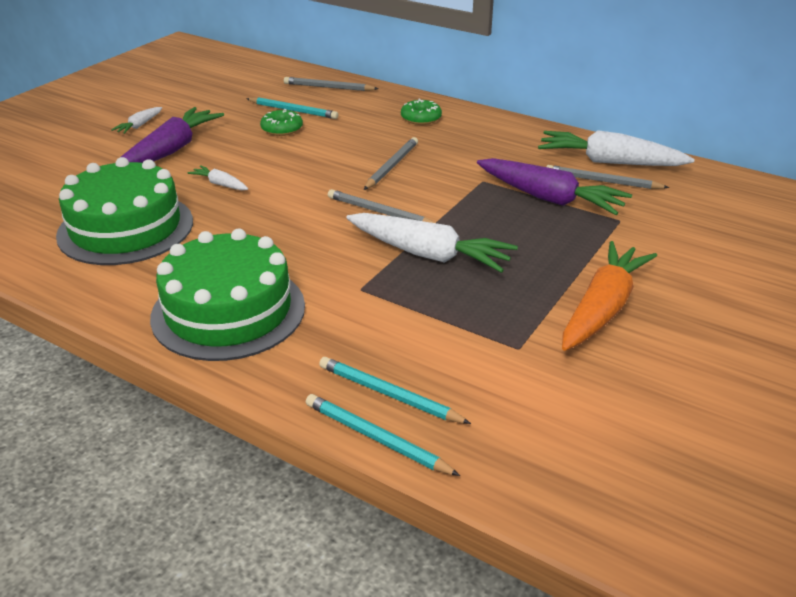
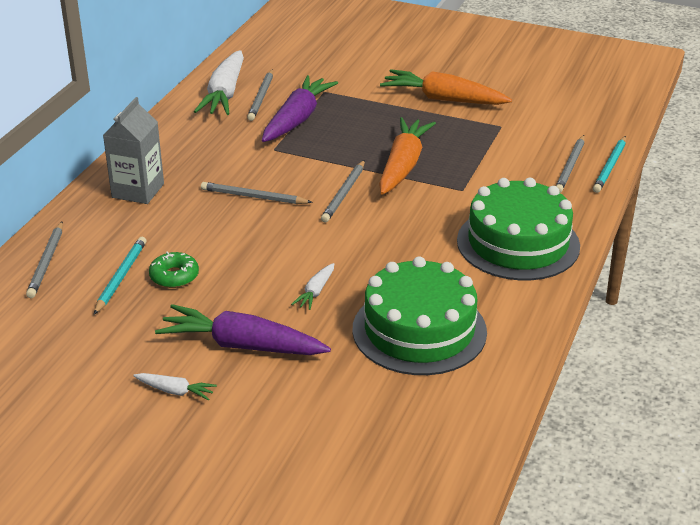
camera: 100 degrees left, 0 degrees up
(389, 394) = (570, 166): turquoise pencil -> grey pencil
(421, 118) = (138, 191): green donut -> grey carton
(429, 254) = (403, 165): white carrot -> orange carrot

